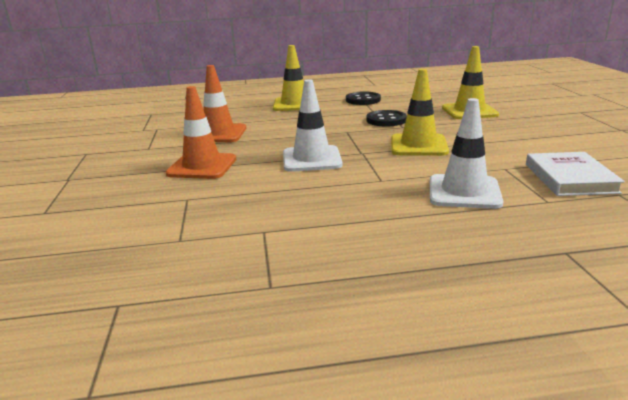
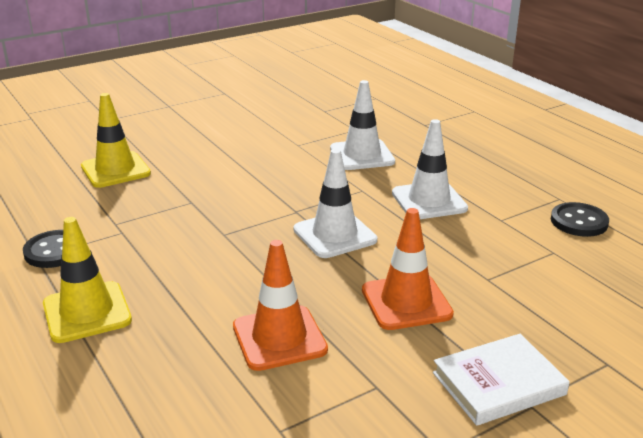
camera: 115 degrees left, 5 degrees up
(334, 204) = (429, 201): none -> white traffic cone
(386, 120) = (166, 215): black button -> black button (579, 222)
(418, 145) = (258, 184): yellow traffic cone -> none
(570, 178) = (306, 123): white book -> white book (498, 383)

